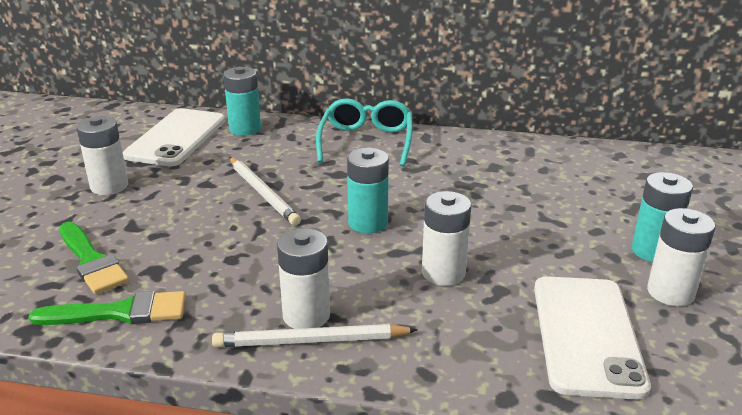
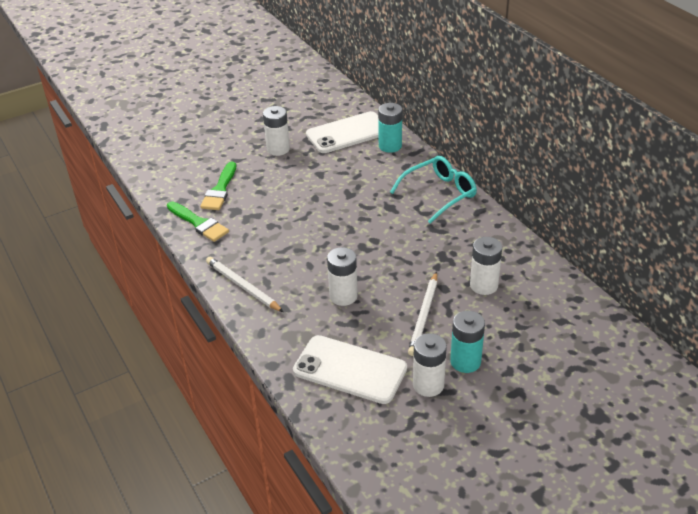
camera: 50 degrees right, 10 degrees up
(262, 193) = (336, 196): white pencil -> white pencil (424, 315)
(306, 315) = (258, 274): white battery -> white battery (483, 285)
(368, 223) = (355, 246): turquoise battery -> none
(586, 335) = (350, 369): white phone -> white phone turned 60 degrees clockwise

